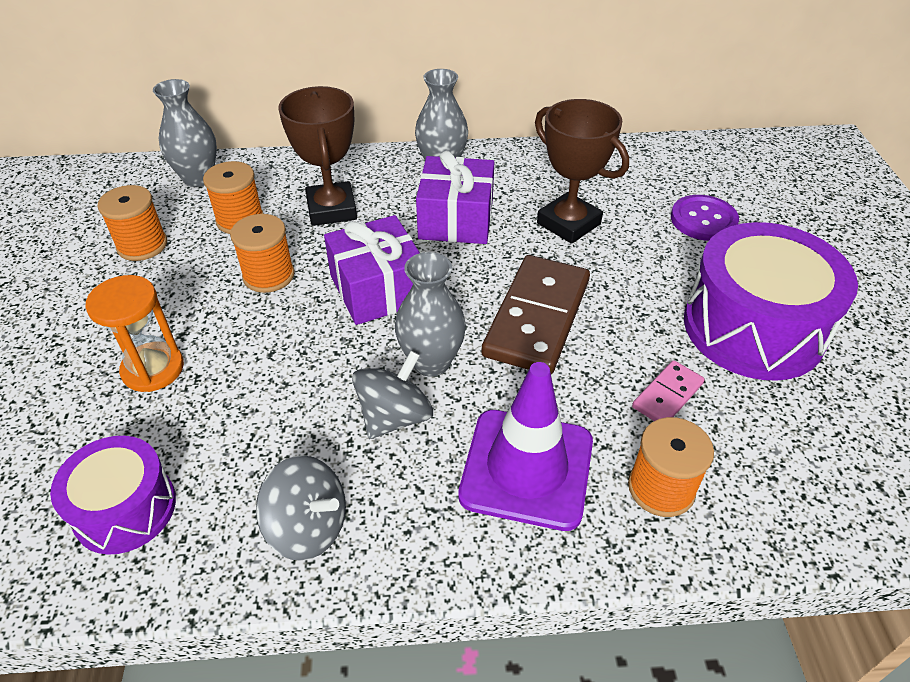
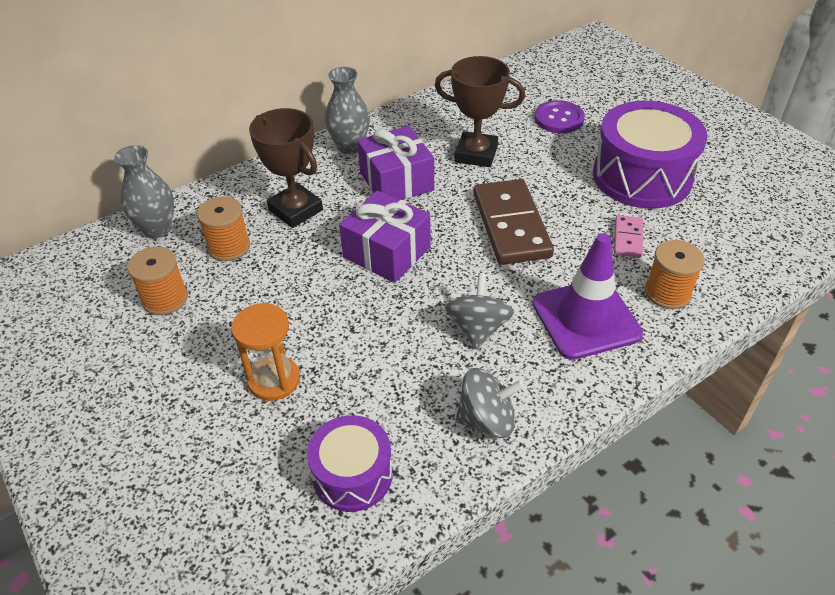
camera: 30 degrees left, 0 degrees up
(268, 275) = (295, 277): orange spool -> none
(431, 362) = (469, 283): grey vase -> none

